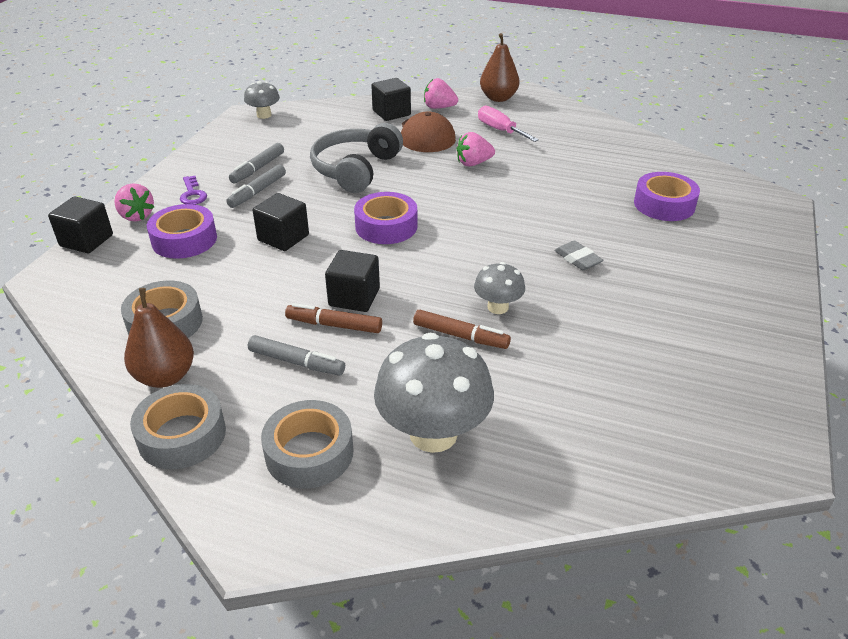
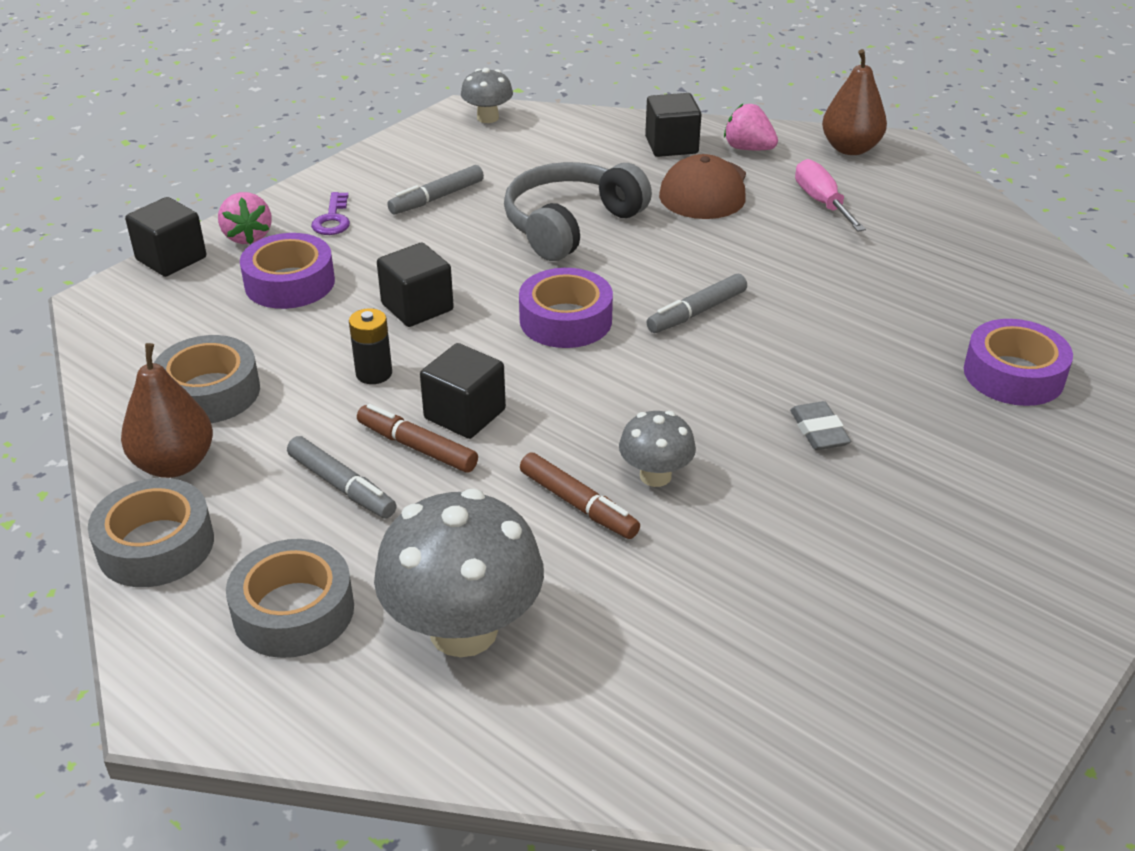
camera: 20 degrees right, 0 degrees up
(258, 192) = (419, 232): grey marker -> grey marker (697, 312)
(277, 285) = (374, 373): none -> black battery
(473, 163) = (749, 248): pink strawberry -> none

